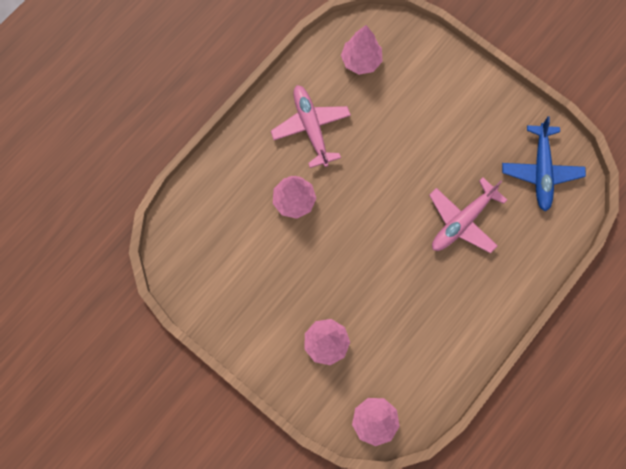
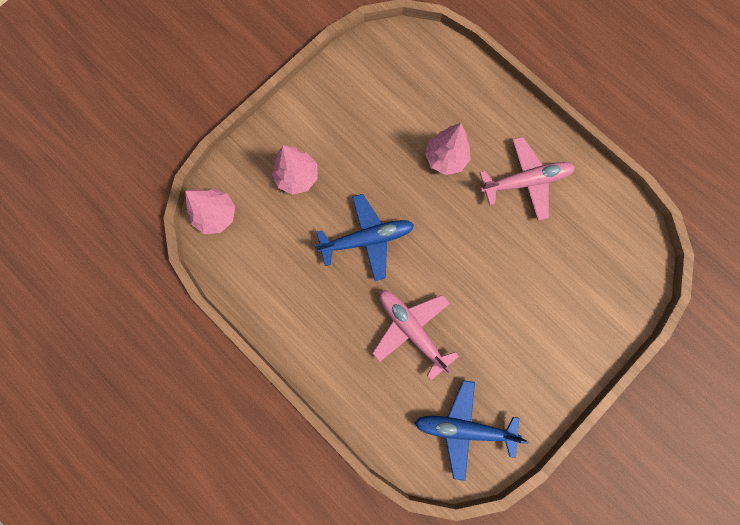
camera: 95 degrees right, 5 degrees up
(361, 61) = (602, 241): pink tree -> none
(382, 269) = (366, 239): none -> blue plane

